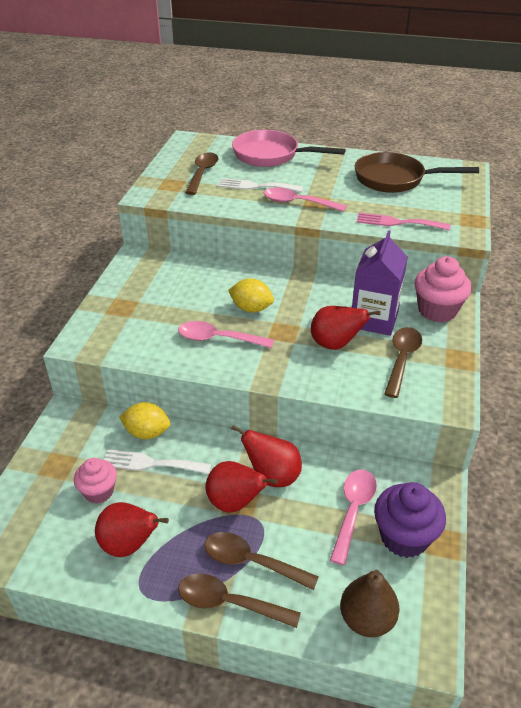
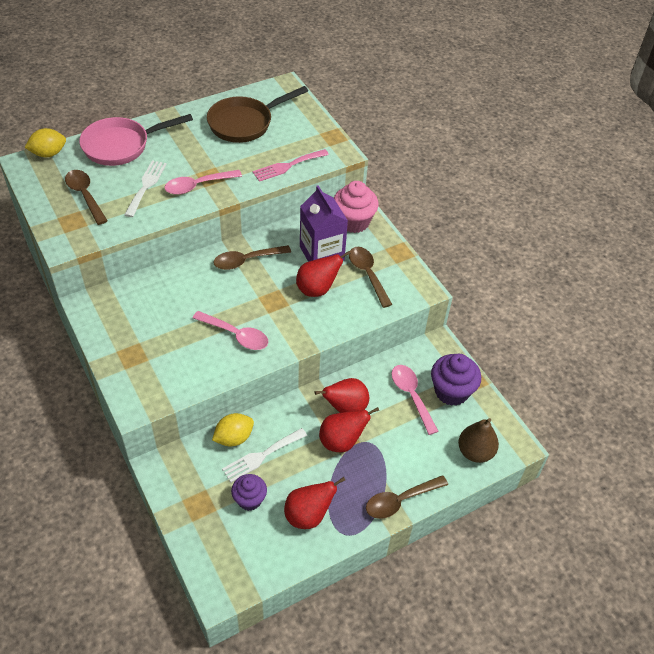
camera: 45 degrees left, 10 degrees up
(99, 492) = (249, 499): pink cupcake -> purple cupcake
(218, 339) = (236, 335): pink spoon -> pink spoon turned 120 degrees counterclockwise
(251, 308) = (231, 296): yellow lemon -> yellow lemon (49, 154)
(251, 562) = (388, 469): brown spoon -> brown spoon (246, 260)
(256, 186) = (146, 186): white fork -> white fork turned 135 degrees clockwise

